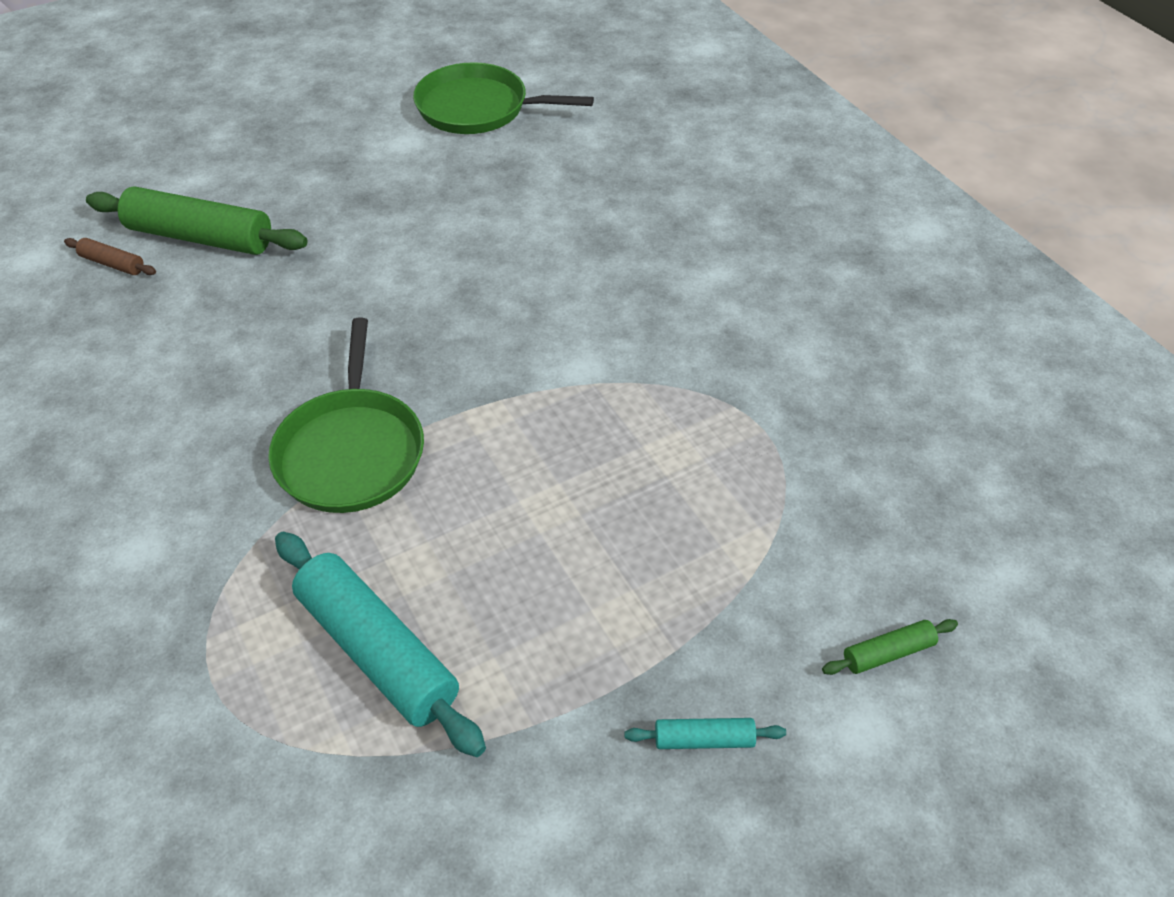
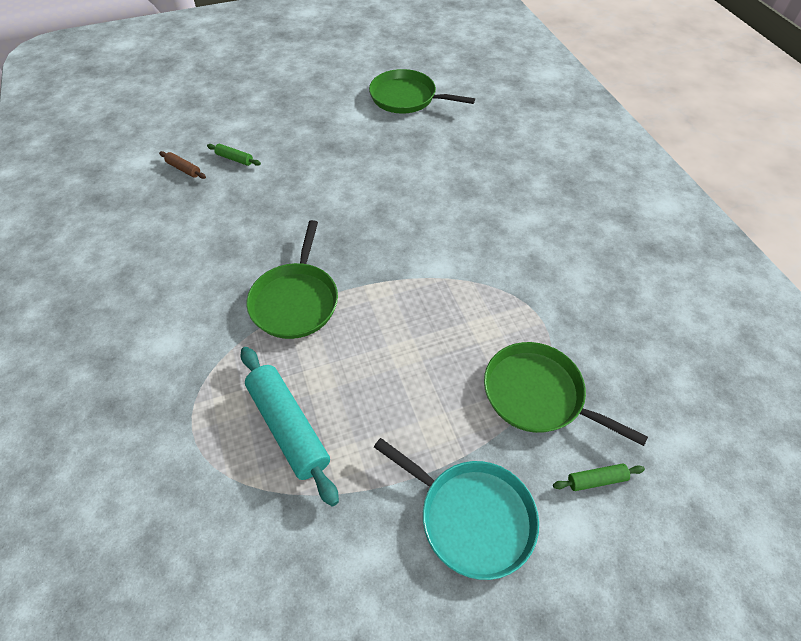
camera: 10 degrees right, 5 degrees up
(200, 237) = (234, 159): green rolling pin -> green rolling pin, size x0.46
(703, 739) = (471, 516): turquoise rolling pin -> turquoise pan
(775, 540) = (538, 395): none -> green pan

